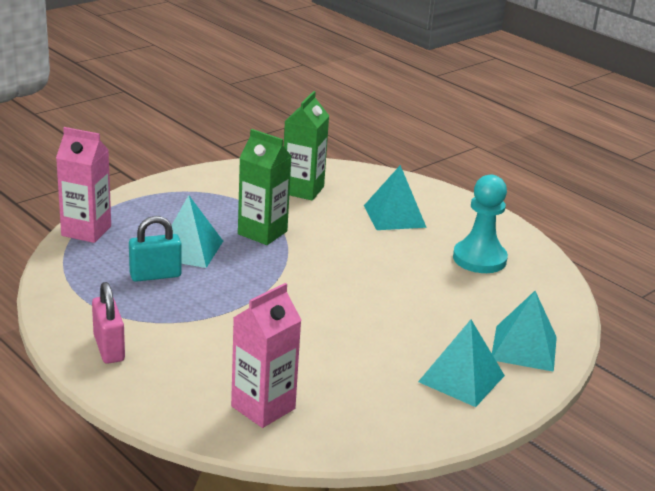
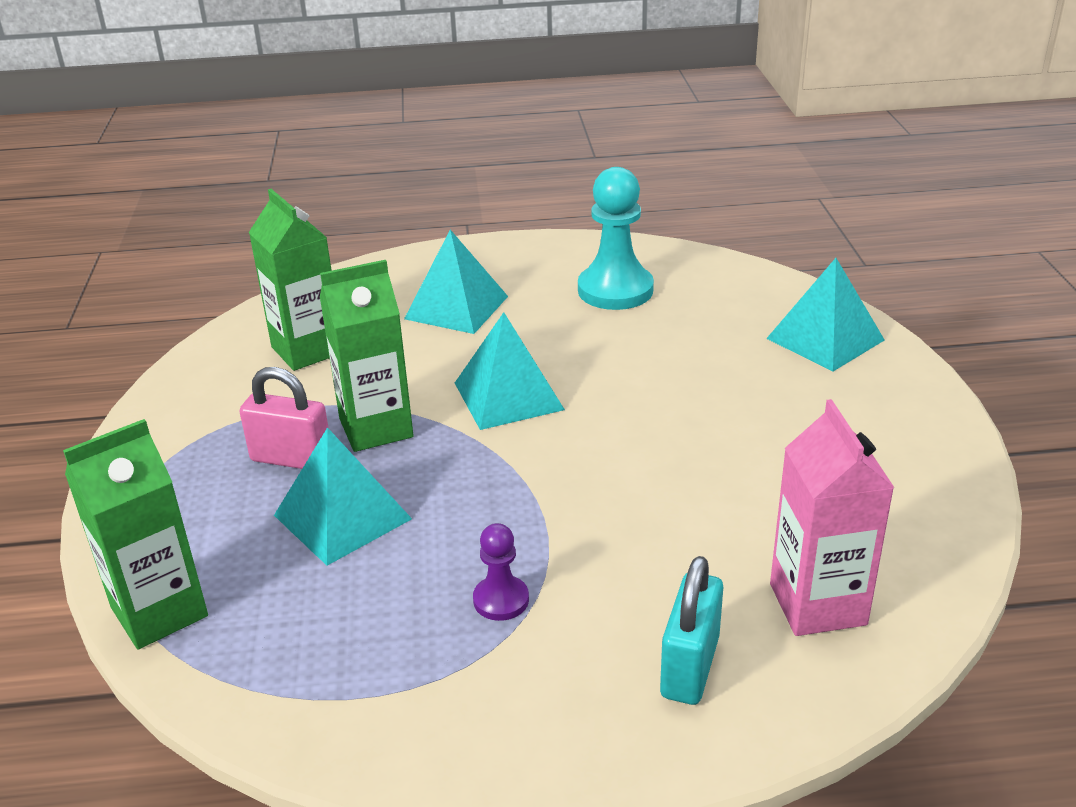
camera: 50 degrees left, 5 degrees up
(86, 231) = (159, 612): pink carton -> green carton
(109, 348) = (541, 719): pink padlock -> pink padlock (292, 459)
(155, 275) = (379, 581): turquoise padlock -> turquoise padlock (690, 667)
(174, 312) = (501, 600): none -> purple pawn
(461, 378) = (857, 408): turquoise pyramid -> turquoise pyramid (508, 396)

